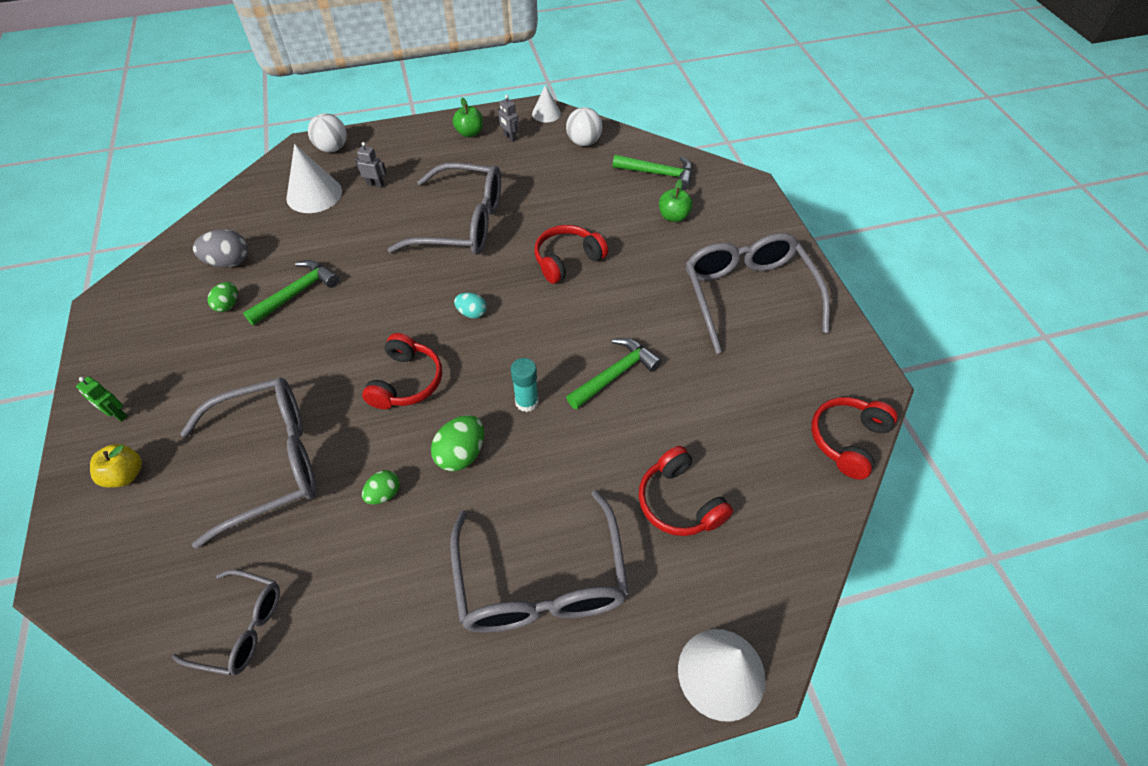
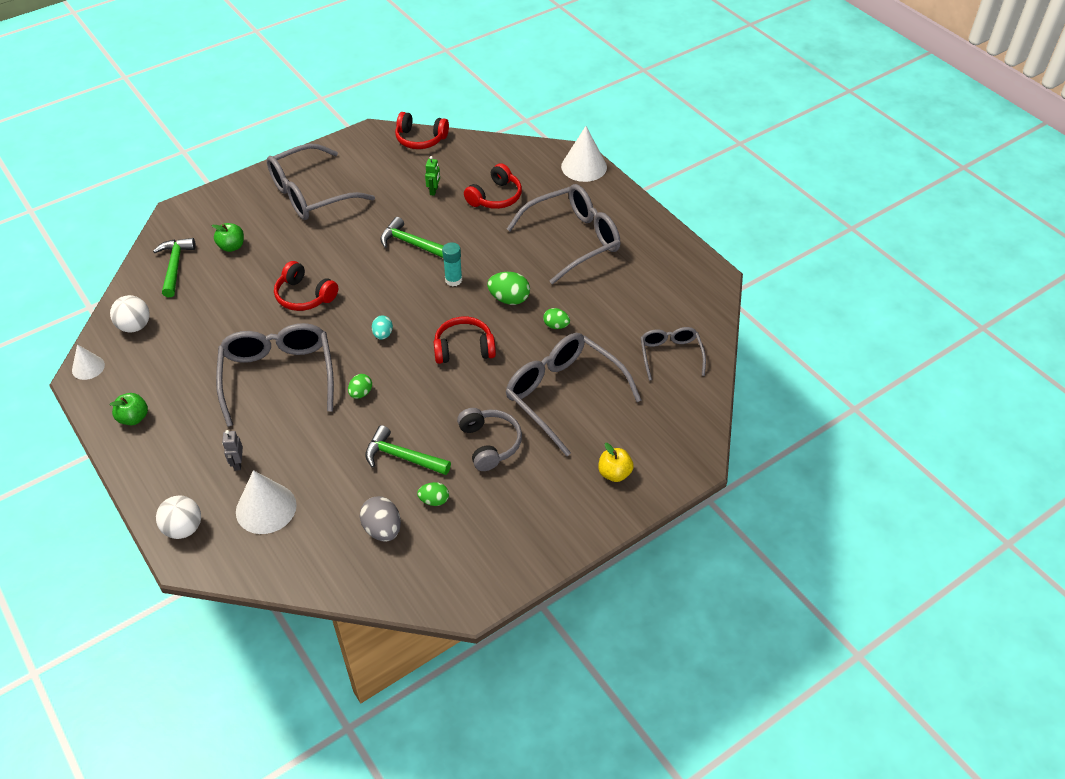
camera: 110 degrees left, 5 degrees down
(117, 414) = (572, 512): green robot -> green robot (434, 191)
(258, 368) = (489, 444): none -> grey headphones
(400, 278) = (361, 393): none -> green egg
(510, 137) = (136, 383): grey robot -> none

